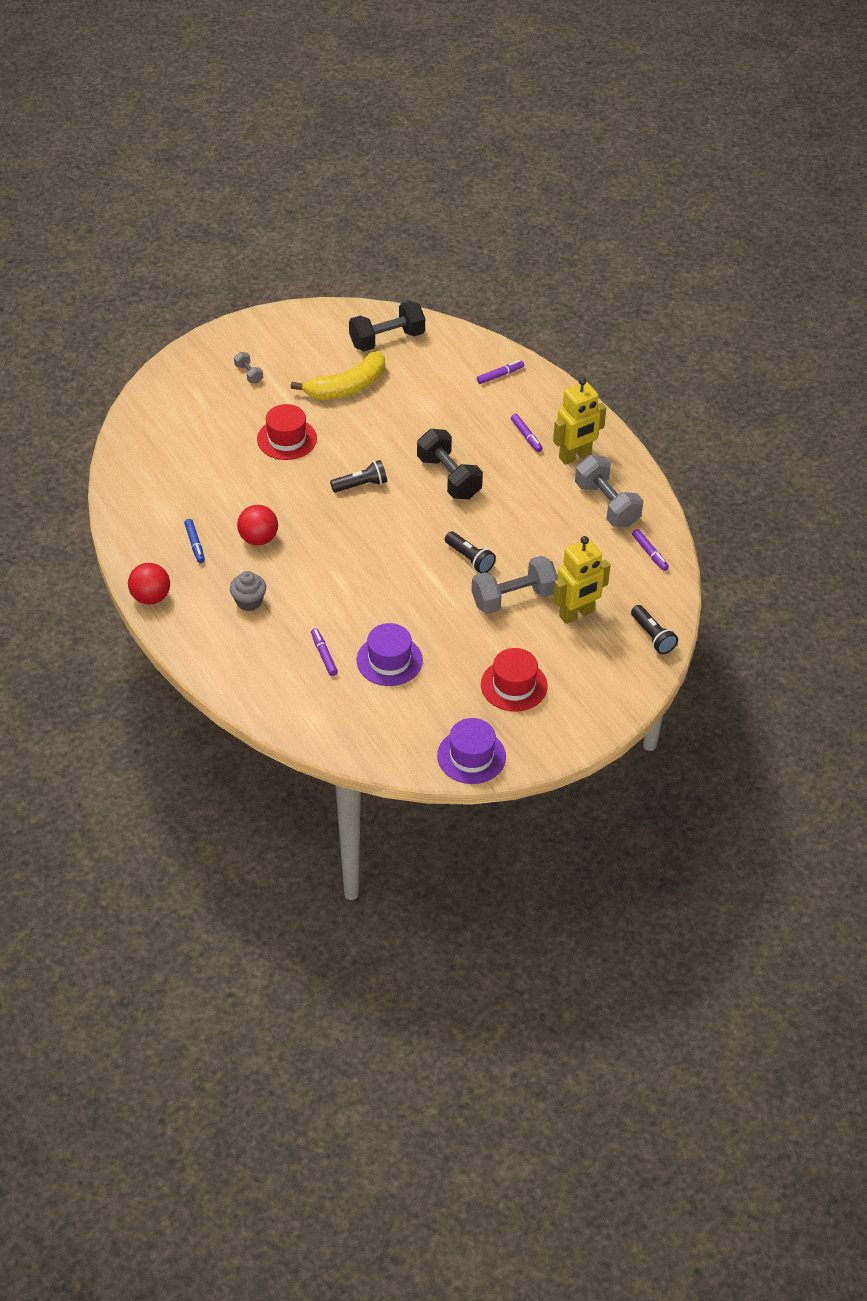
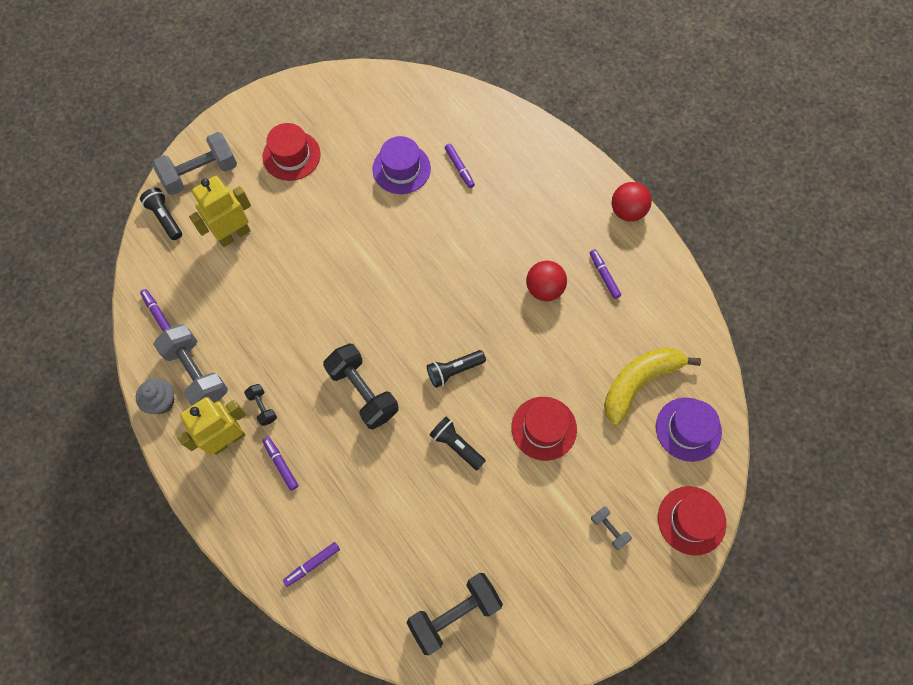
camera: 175 degrees right, 20 degrees up
(177, 373) = (691, 520): none -> red hat
(195, 544) = (604, 276): blue marker -> purple marker
(249, 601) = (537, 216): grey cupcake -> grey cupcake (162, 401)
(347, 387) = (491, 521): yellow banana -> yellow banana (639, 383)
(470, 559) = (336, 287): black flashlight -> black flashlight (456, 445)
(471, 756) = (325, 88): purple hat -> purple hat (688, 429)
(513, 598) = (292, 246): grey dumbbell -> grey dumbbell (200, 173)
(543, 475) = (262, 407): none -> black dumbbell

